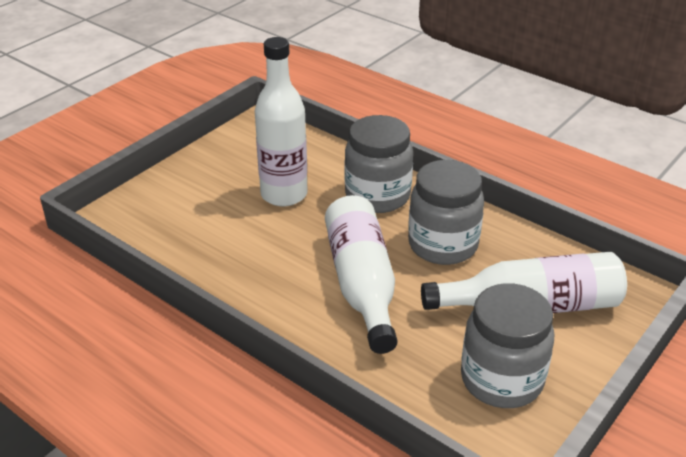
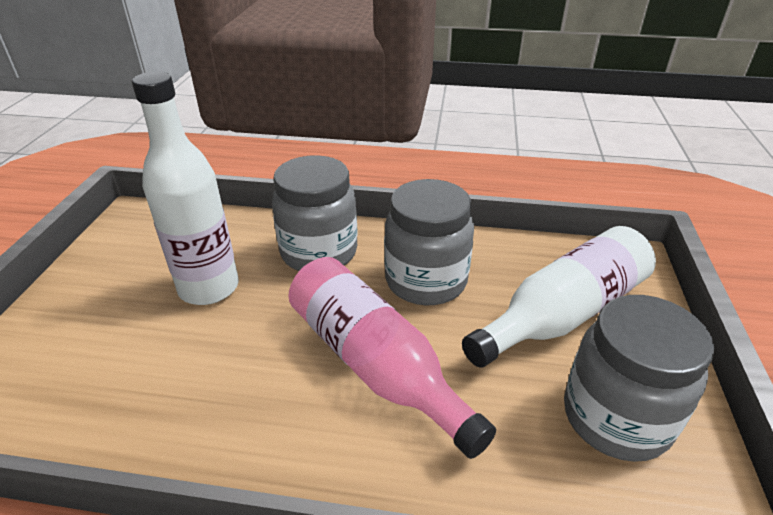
camera: 30 degrees left, 0 degrees up
(362, 284) = (375, 364): white bottle -> pink bottle

